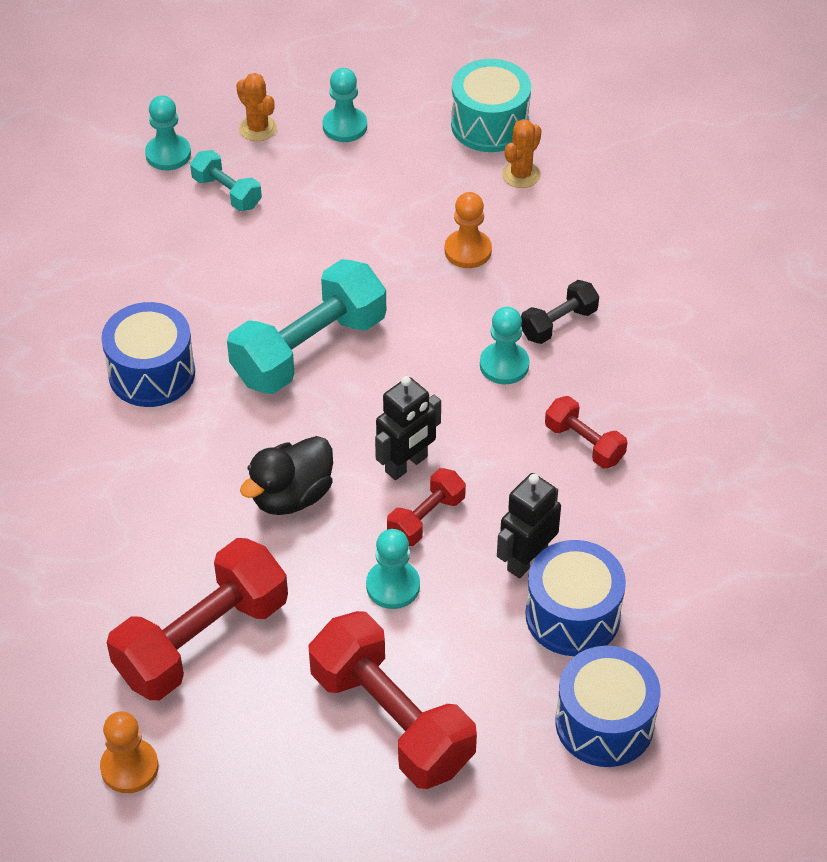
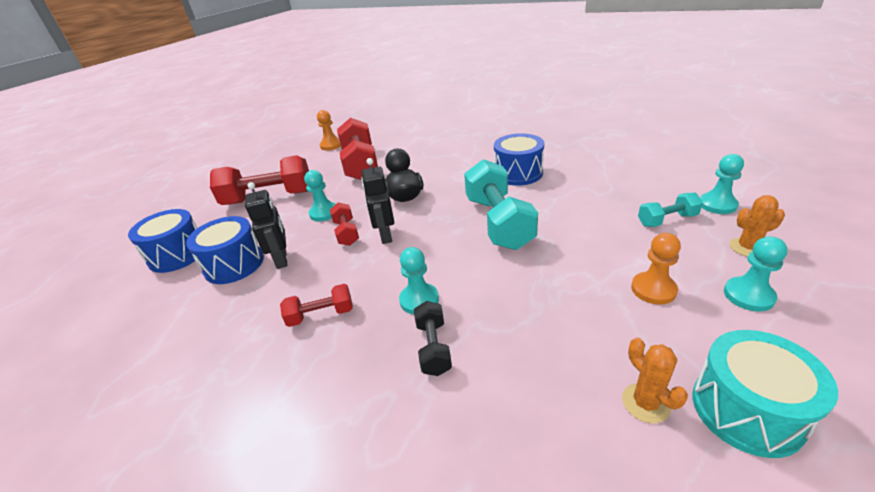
camera: 125 degrees right, 15 degrees down
(468, 251) = (549, 321): orange pawn -> orange pawn (653, 289)

